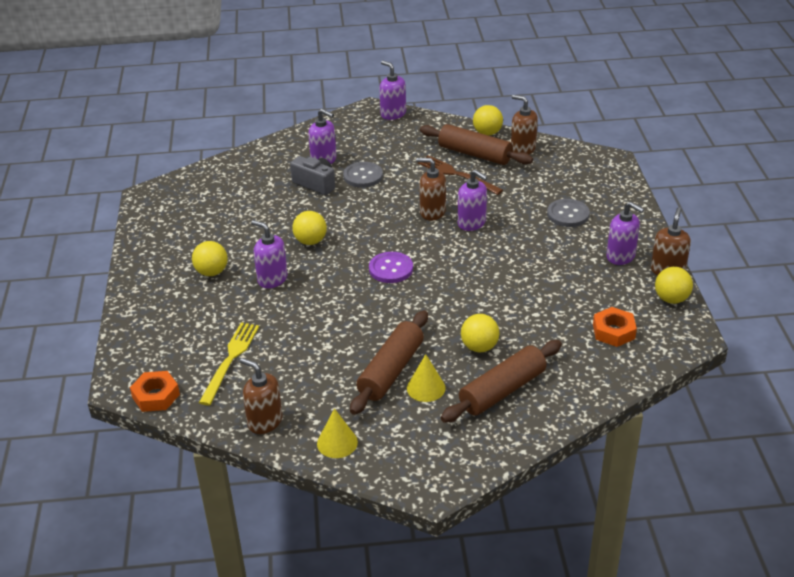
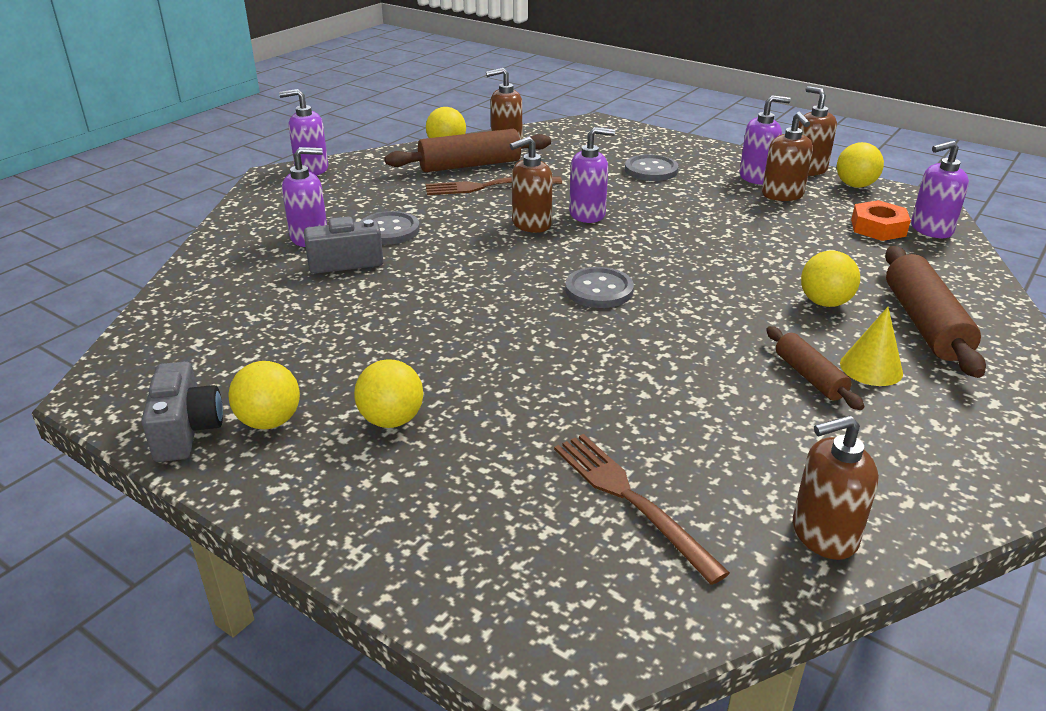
camera: 50 degrees left, 5 degrees down
(149, 230) = (187, 430): none -> grey camera
(156, 396) = (634, 631): orange nut -> none
(230, 360) = (631, 500): yellow fork -> brown fork
(272, 279) = (490, 377): purple soap dispenser -> purple soap dispenser (931, 229)
(310, 241) = (455, 315): yellow ball -> yellow ball (270, 421)
(337, 442) = (933, 487): yellow cone -> none
(391, 269) = (599, 290): purple button -> grey button
(391, 371) = (809, 377): brown rolling pin -> brown rolling pin, size x0.58
(608, 277) = (782, 195): none -> brown soap dispenser

